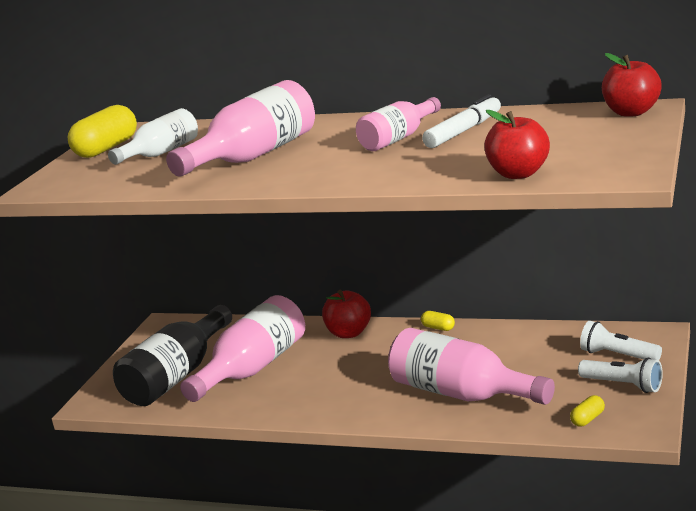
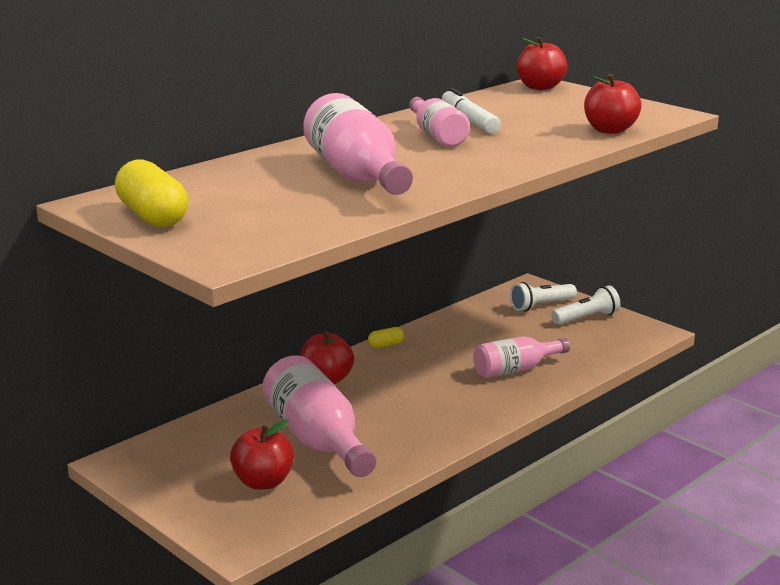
camera: 65 degrees left, 0 degrees up
(161, 153) = (243, 201): white bottle -> none
(177, 376) = (263, 482): black bottle -> red apple
(462, 394) = (515, 369): pink bottle -> pink bottle, size x0.61
(587, 419) = (617, 343): yellow capsule -> none

